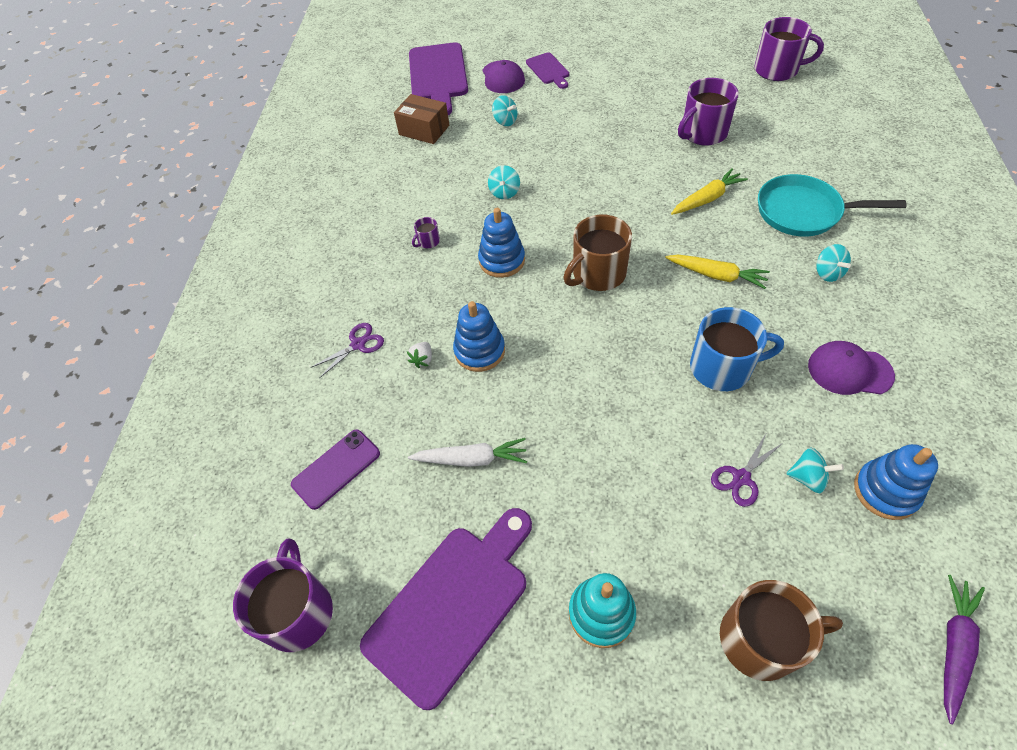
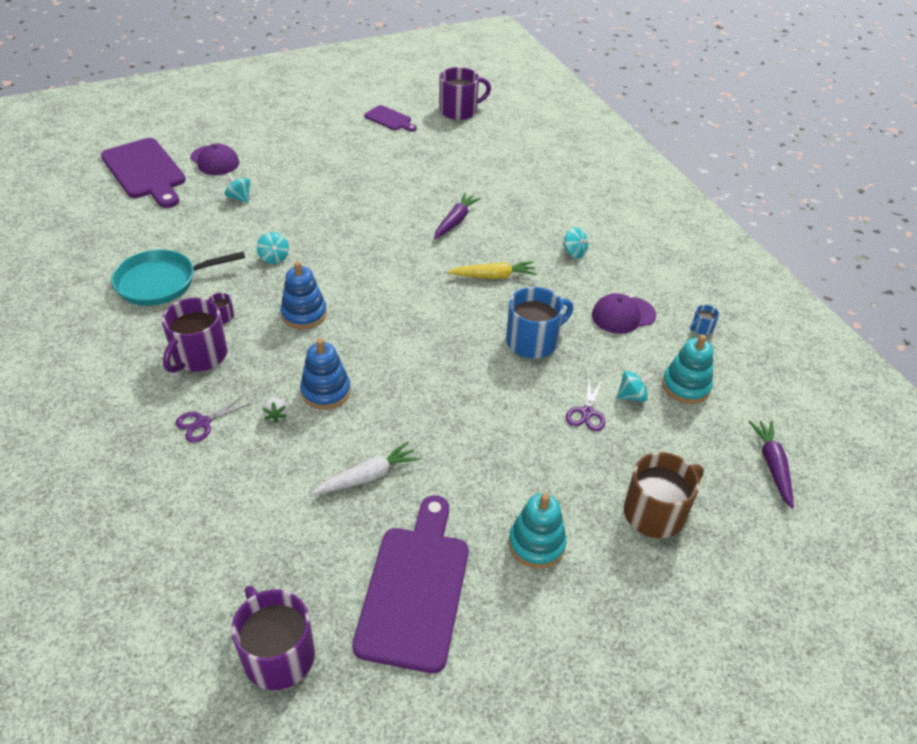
camera: 35 degrees left, 10 degrees down
(336, 469) = (244, 530): purple phone -> none
(358, 344) = (203, 423): purple scissors -> purple scissors turned 150 degrees counterclockwise
(424, 130) = (159, 222): brown box -> none
(505, 121) = (239, 198): turquoise spinning top -> turquoise spinning top turned 150 degrees counterclockwise
(548, 70) = (257, 146): purple cutting board -> purple cutting board (389, 119)
(598, 273) = (396, 301): brown mug -> none
(703, 133) = (425, 171): purple mug -> purple mug (199, 355)
(707, 199) = (455, 221): yellow carrot -> purple carrot
(803, 212) = (534, 213): turquoise pan -> turquoise pan (162, 282)
(885, 491) = (686, 386): blue stacking toy -> turquoise stacking toy
(947, 421) = (701, 328): none -> blue mug

